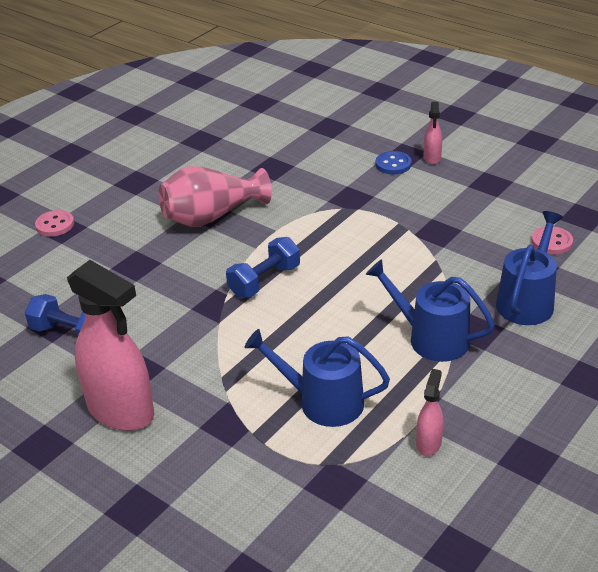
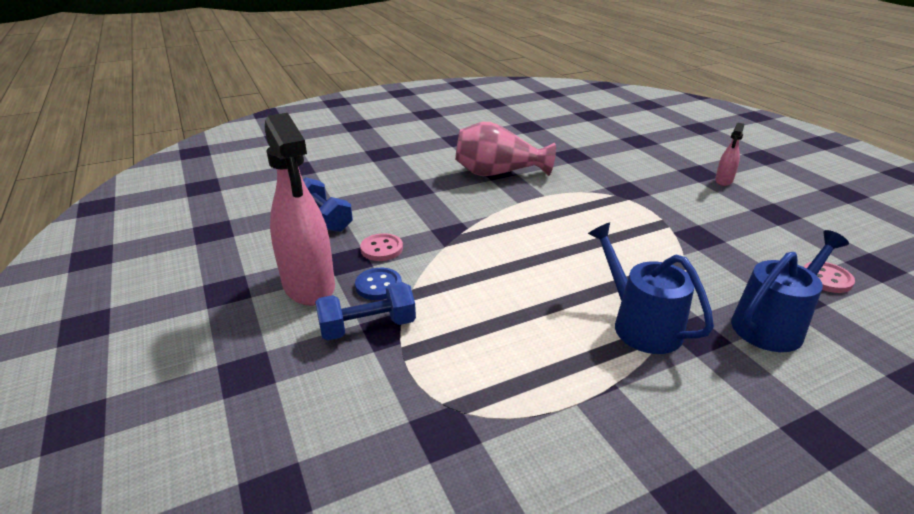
camera: 25 degrees right, 5 degrees down
(55, 225) = (379, 149): pink button -> pink button (381, 249)
(264, 281) = (507, 228): blue dumbbell -> blue dumbbell (368, 327)
(323, 402) = (489, 344): blue watering can -> none
(393, 164) = (682, 177): blue button -> blue button (378, 285)
(429, 443) = (576, 431): pink spray bottle -> none

